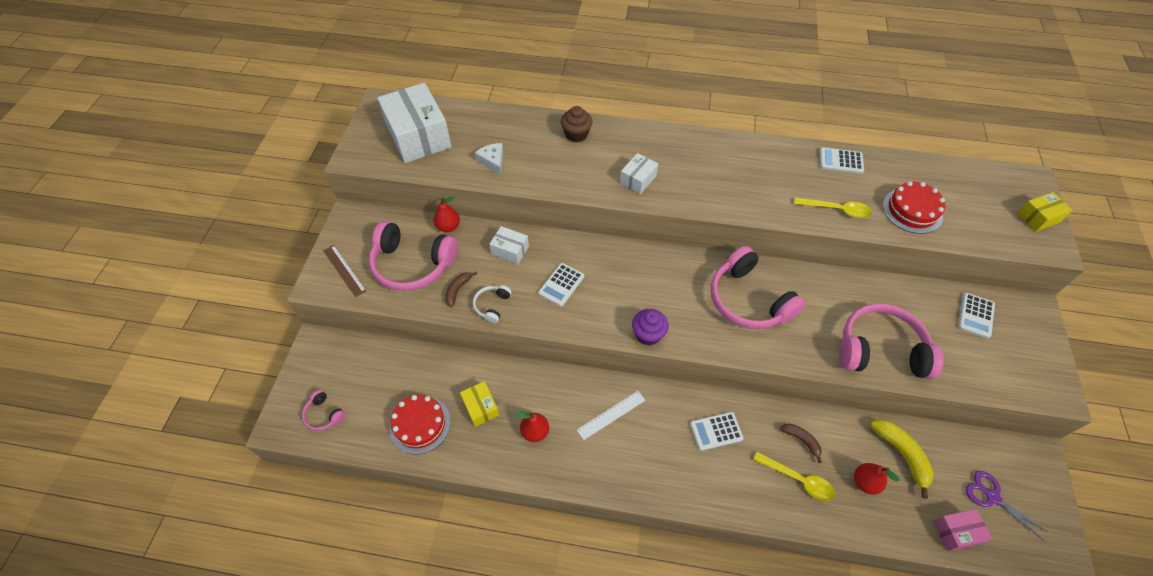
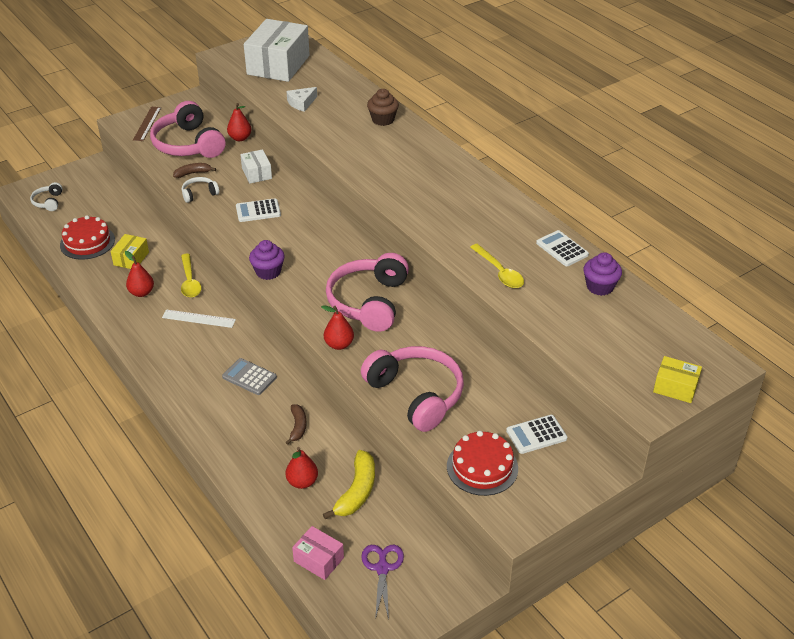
camera: 45 degrees right, 15 degrees down
(324, 414) = (48, 202): pink headphones -> white headphones
(492, 161) = (301, 103): white cheese -> white cheese turned 150 degrees counterclockwise
(638, 180) = (380, 167): white box -> none
(716, 431) = (249, 377): white calculator -> grey calculator
(782, 354) = (339, 344): none -> red pear
(798, 480) = (259, 443): yellow spoon -> yellow spoon (190, 281)
(901, 174) = (600, 287): none -> purple cupcake
(912, 210) = (563, 311): red cake -> red cake (482, 467)

